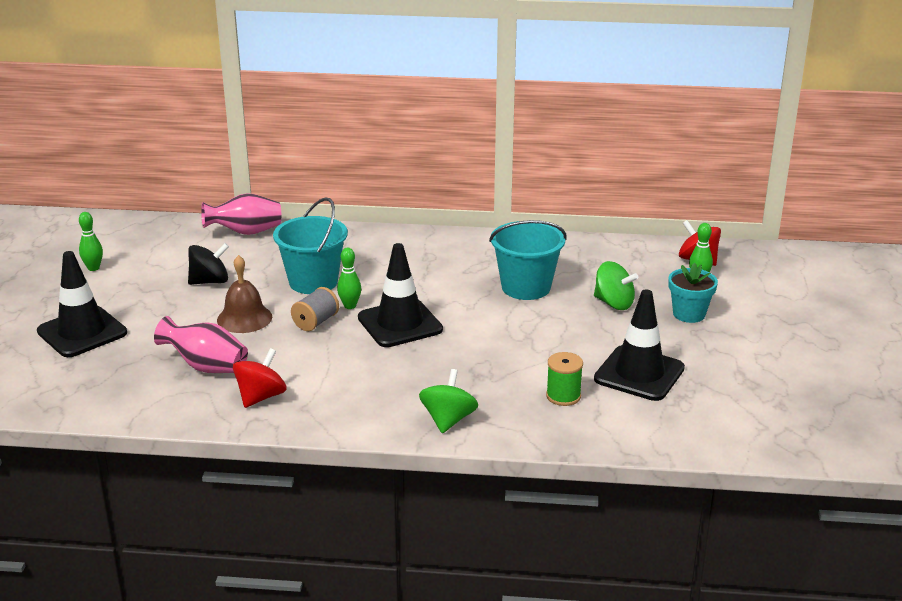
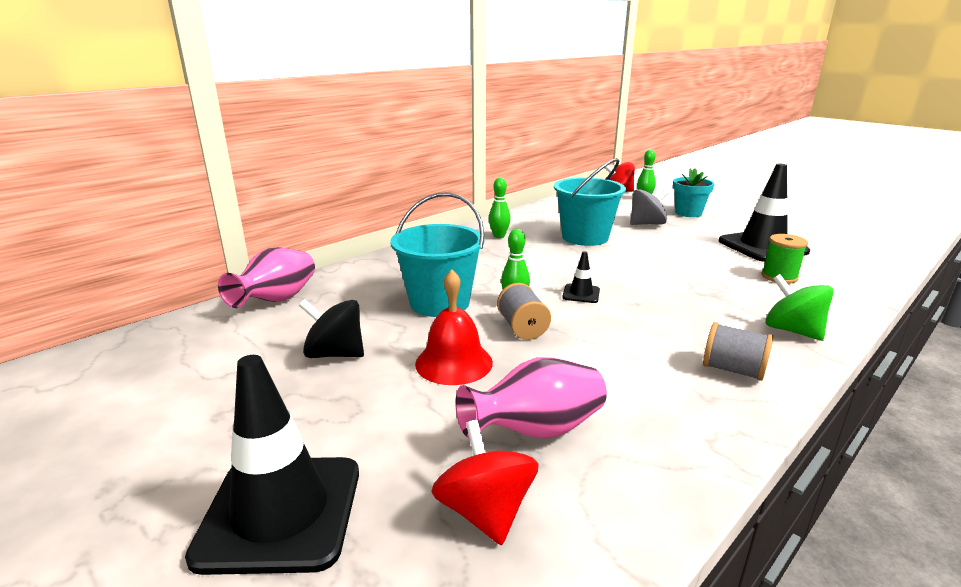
camera: 50 degrees left, 5 degrees down
(93, 268) = (129, 425): green bowling pin -> green bowling pin (499, 236)
(210, 281) = (335, 354): black spinning top -> black spinning top turned 90 degrees counterclockwise
(244, 318) = (454, 362): brown bell -> red bell
(261, 397) = (656, 417): red spinning top -> red spinning top (485, 511)
(351, 409) = (732, 370): none -> grey spool
(400, 324) = (581, 294): black traffic cone -> black traffic cone, size x0.45
(613, 303) = (647, 224): green spinning top -> grey spinning top

